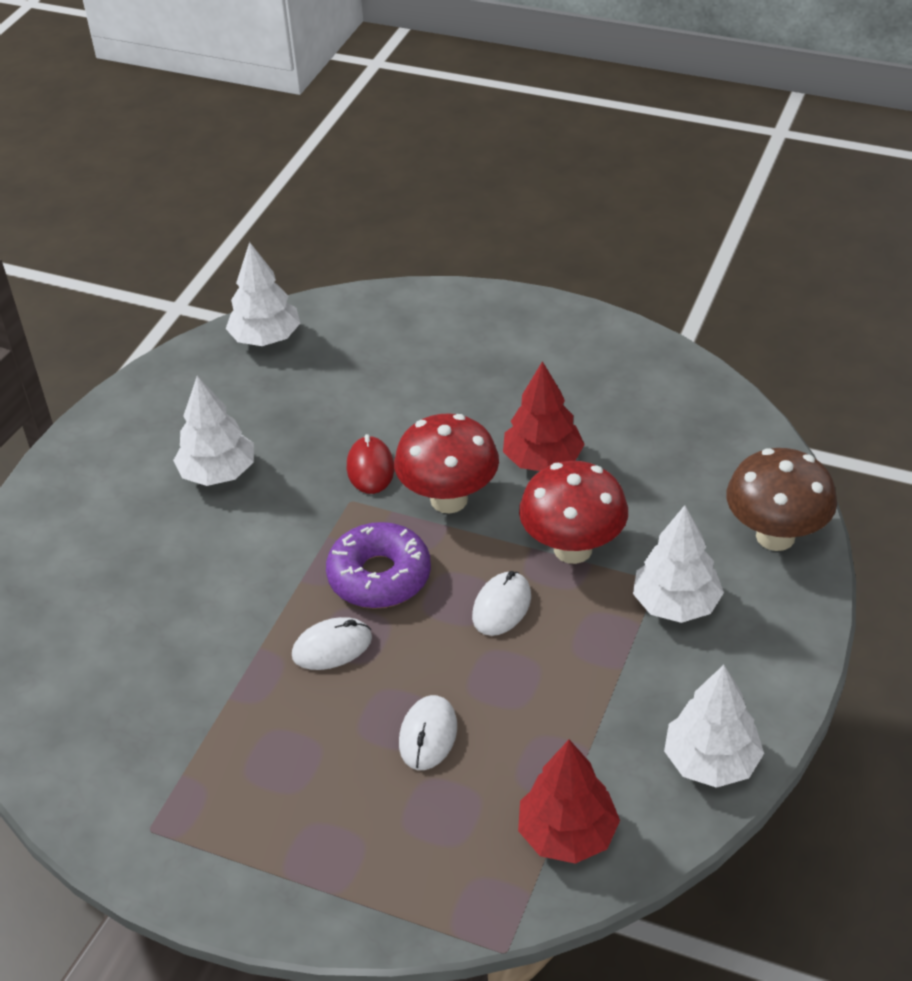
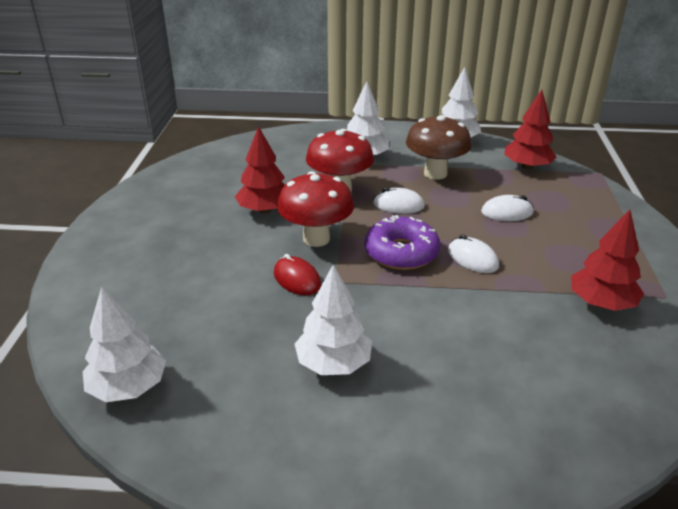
camera: 110 degrees left, 10 degrees down
(177, 746) = (601, 303): none -> red tree
(370, 468) = (297, 279): red mouse -> red mouse turned 75 degrees clockwise
(775, 536) = (302, 138): brown mushroom -> brown mushroom (435, 173)

